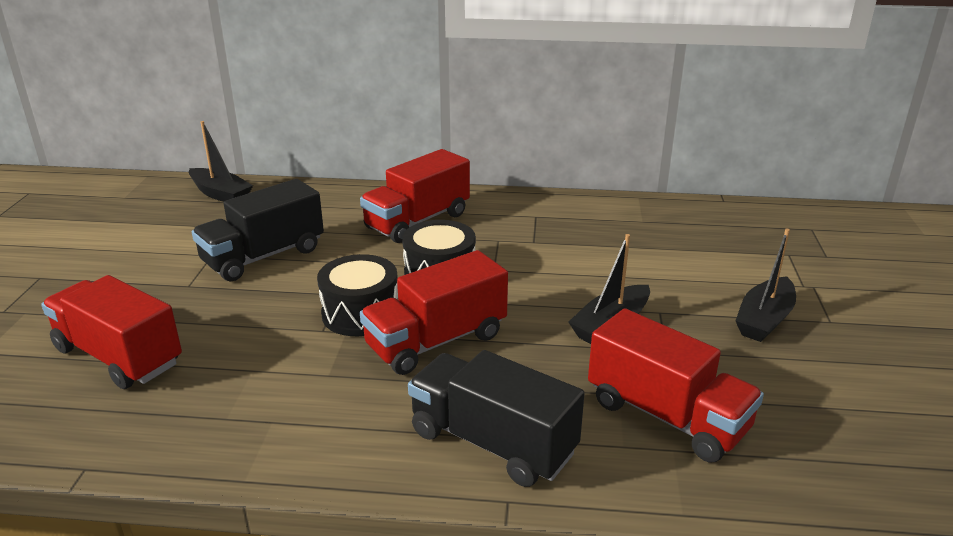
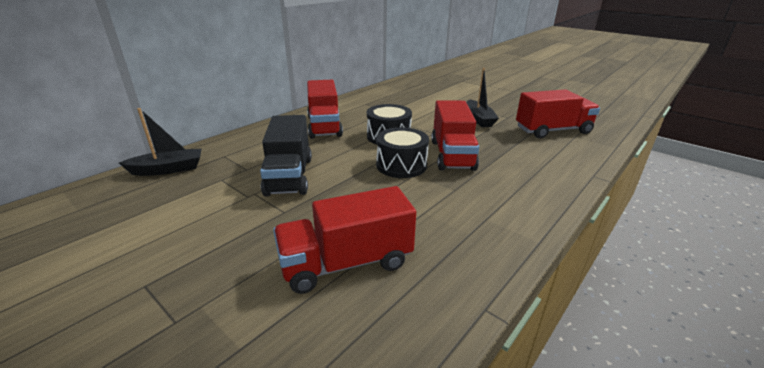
camera: 55 degrees left, 0 degrees up
(492, 442) = (548, 166): black truck -> none
(764, 319) = (502, 98): black boat -> none

